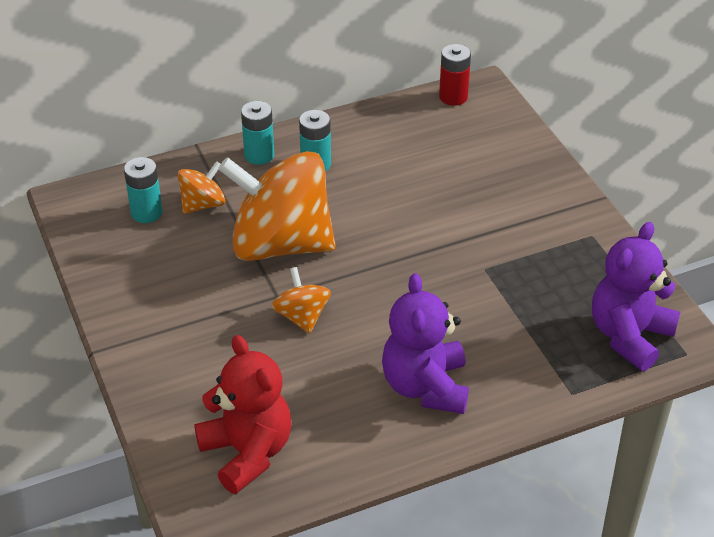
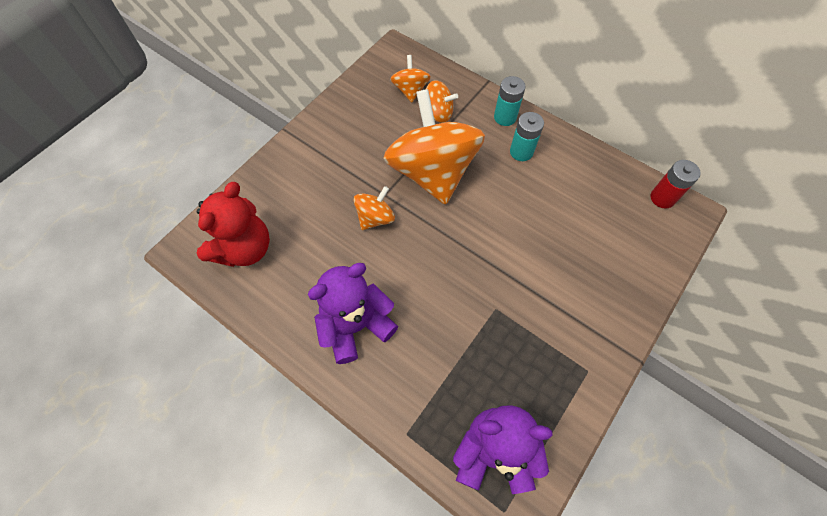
camera: 60 degrees right, 20 degrees up
(146, 213) = (410, 90): turquoise battery -> orange spinning top

